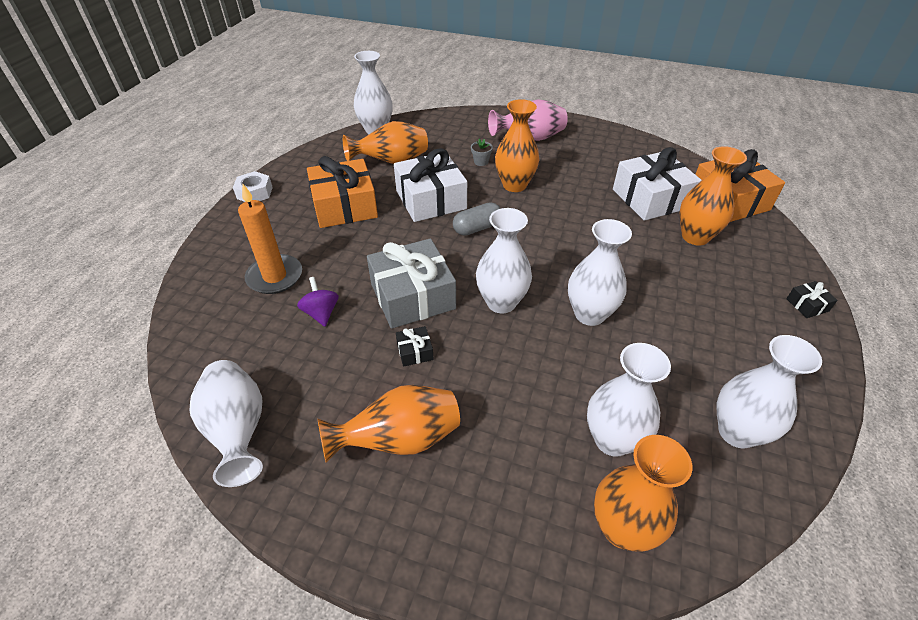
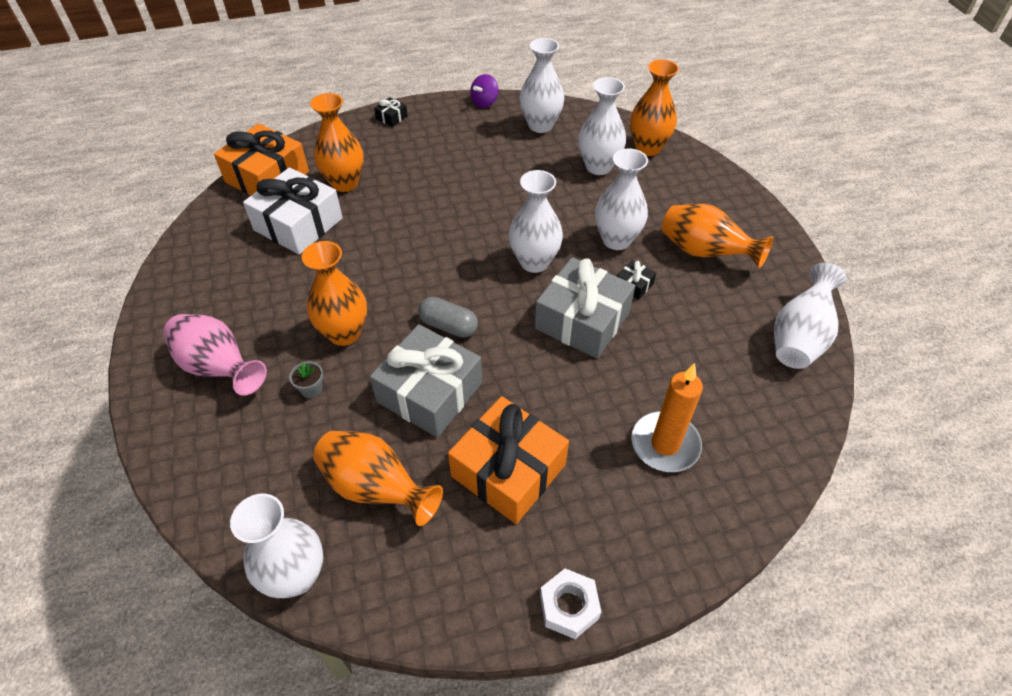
camera: 125 degrees left, 5 degrees up
(321, 313) = (663, 370): purple spinning top -> purple spinning top (484, 102)
(431, 200) = (429, 392): white gift -> grey gift
(589, 314) = (499, 210): white vase -> white vase (616, 240)

